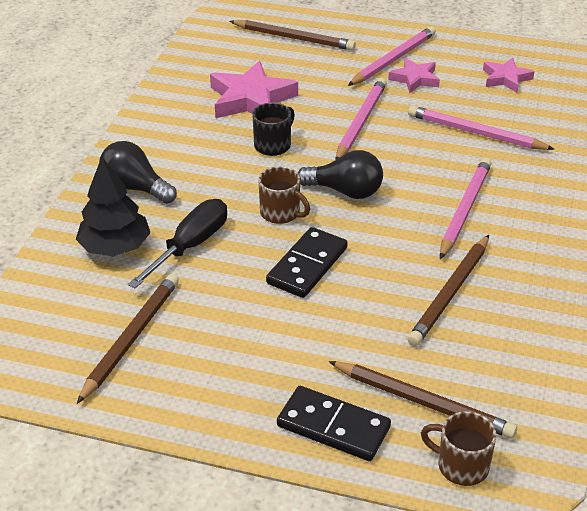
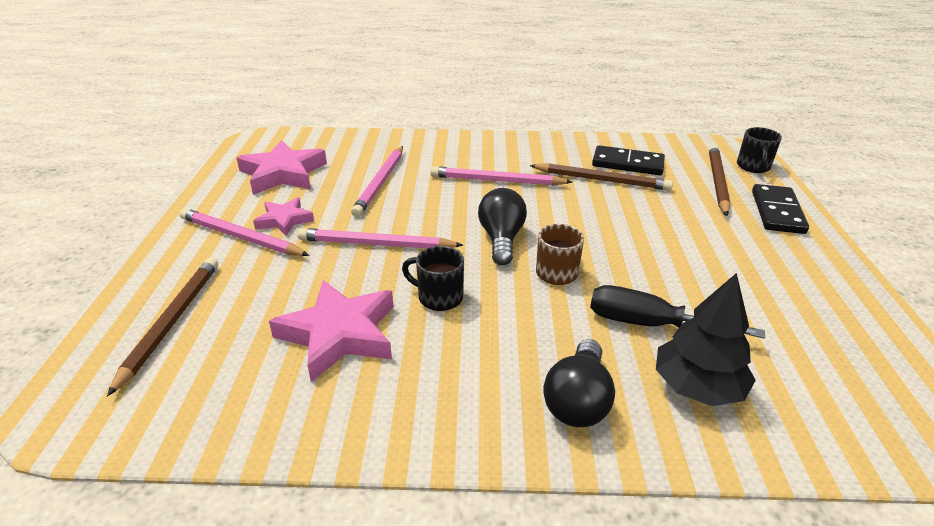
camera: 105 degrees left, 5 degrees down
(131, 338) = (809, 334): brown pencil -> none
(307, 266) = (621, 246): black domino -> black domino (627, 164)
(461, 466) = (753, 167): brown mug -> black mug
(506, 78) = (283, 174): pink star -> pink star, size x1.72

